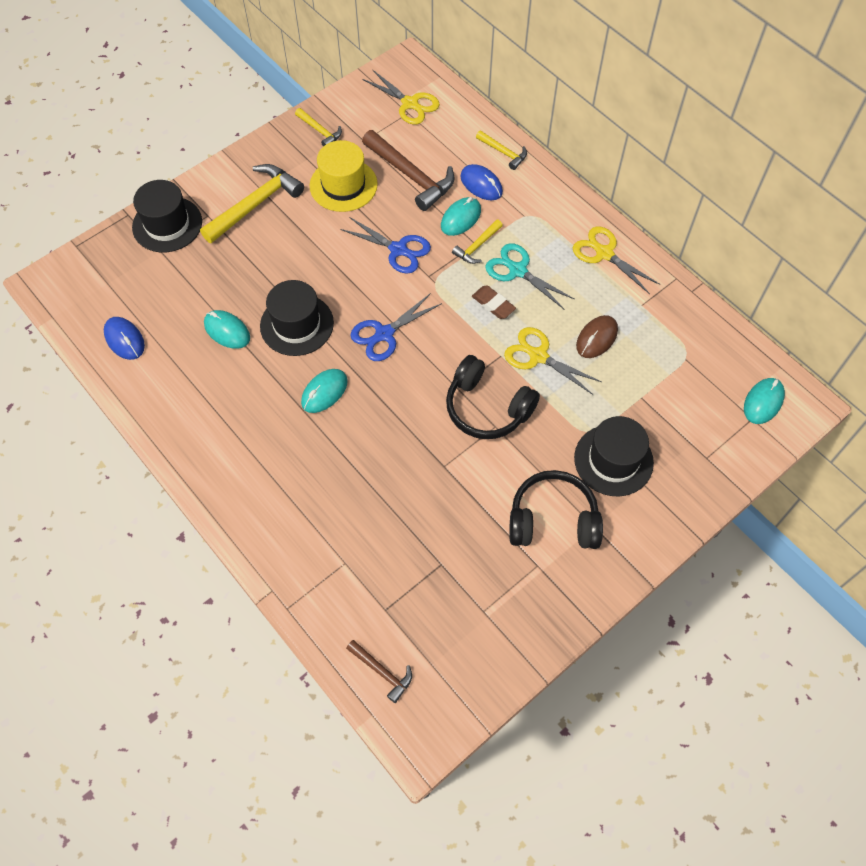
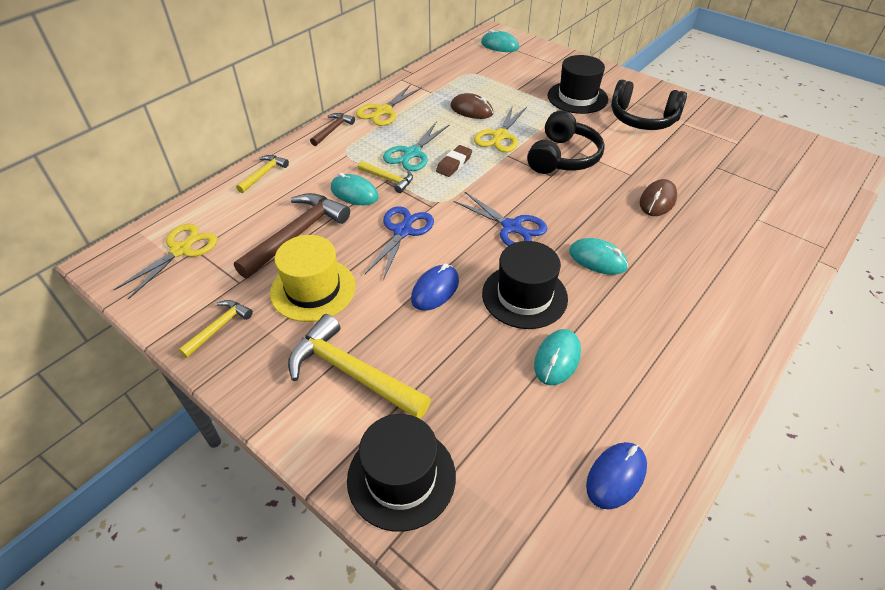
camera: 100 degrees left, 15 degrees down
(382, 672) = (825, 186): brown hammer -> brown hammer (333, 130)
(394, 475) = (657, 201): none -> brown mouse
(481, 184) = (308, 184): blue mouse -> blue mouse (435, 290)
(553, 520) = (642, 119): black headphones -> black headphones turned 60 degrees counterclockwise

